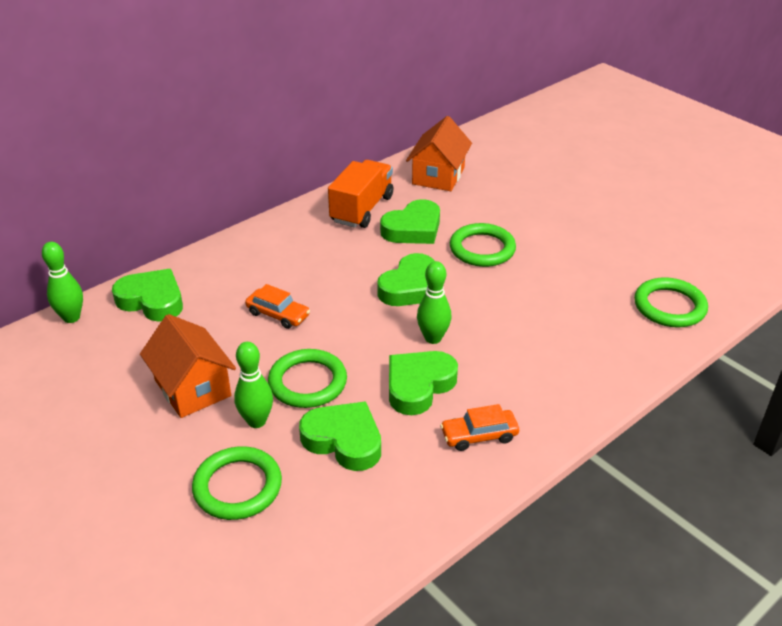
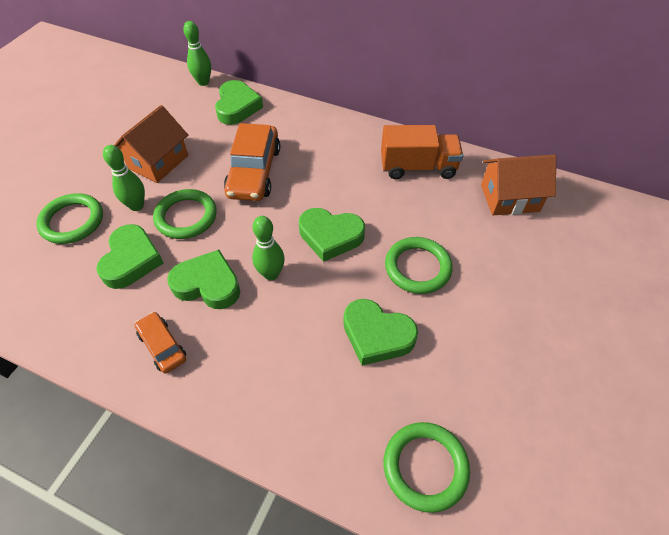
camera: 65 degrees right, 15 degrees up
(278, 314) = (254, 172): orange car -> orange car, size x1.85
(413, 229) = (413, 209): green heart -> green heart (376, 335)

